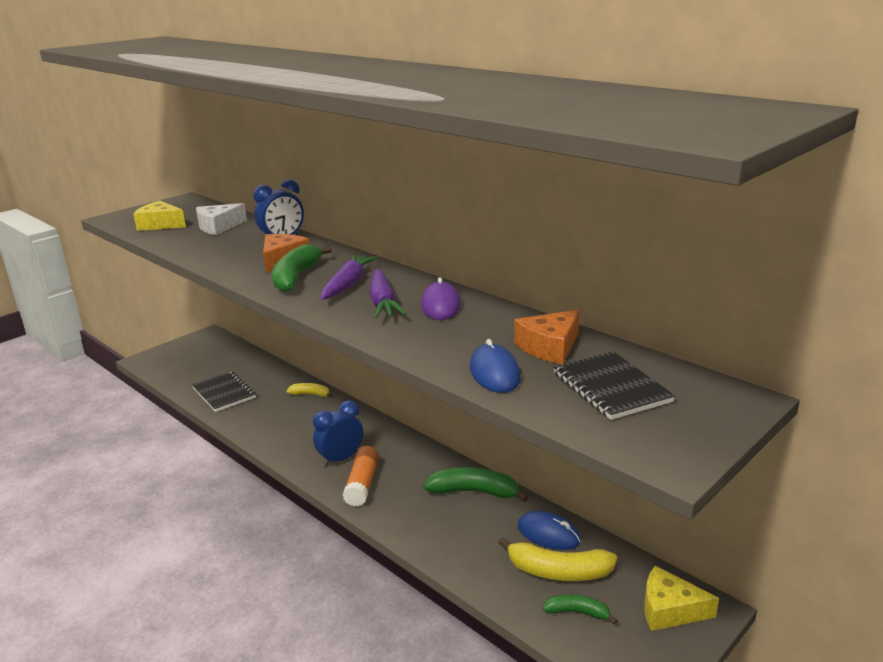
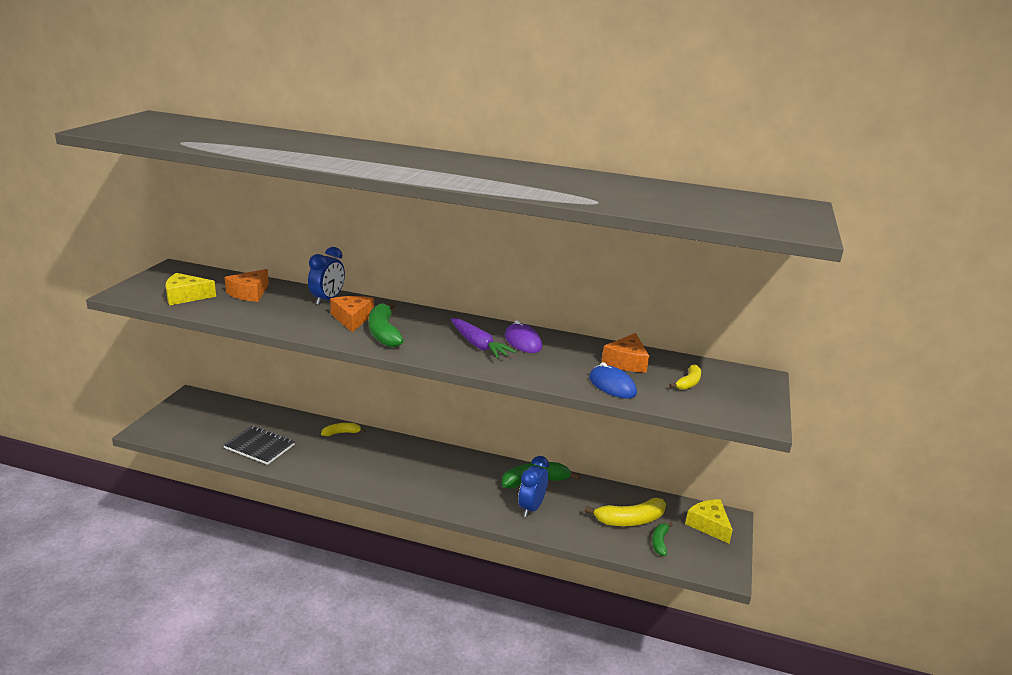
camera: 30 degrees left, 0 degrees up
(218, 227) = (249, 293): white cheese -> orange cheese
(340, 459) = (414, 480): blue clock -> blue clock (531, 508)
(348, 284) = (434, 334): purple carrot -> none
(362, 484) = (448, 495): orange glue stick -> none
(548, 534) = (606, 498): blue mouse -> none
(577, 612) = (660, 542): green banana -> green banana turned 60 degrees counterclockwise
(611, 387) = (688, 383): black notebook -> yellow banana
(669, 609) = (709, 525): yellow cheese -> yellow cheese turned 75 degrees clockwise

